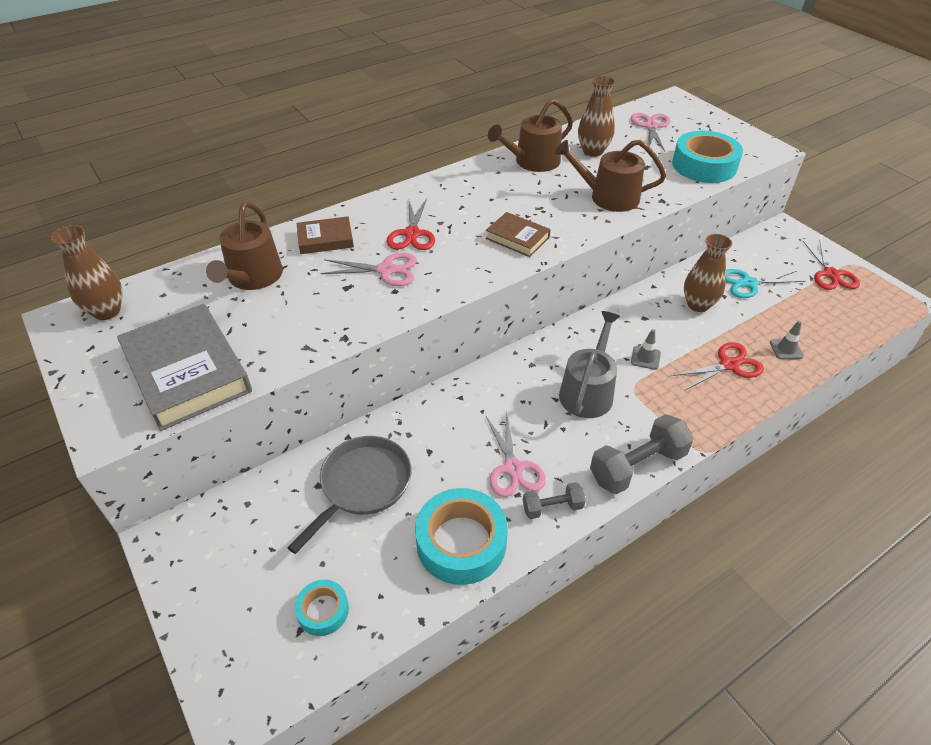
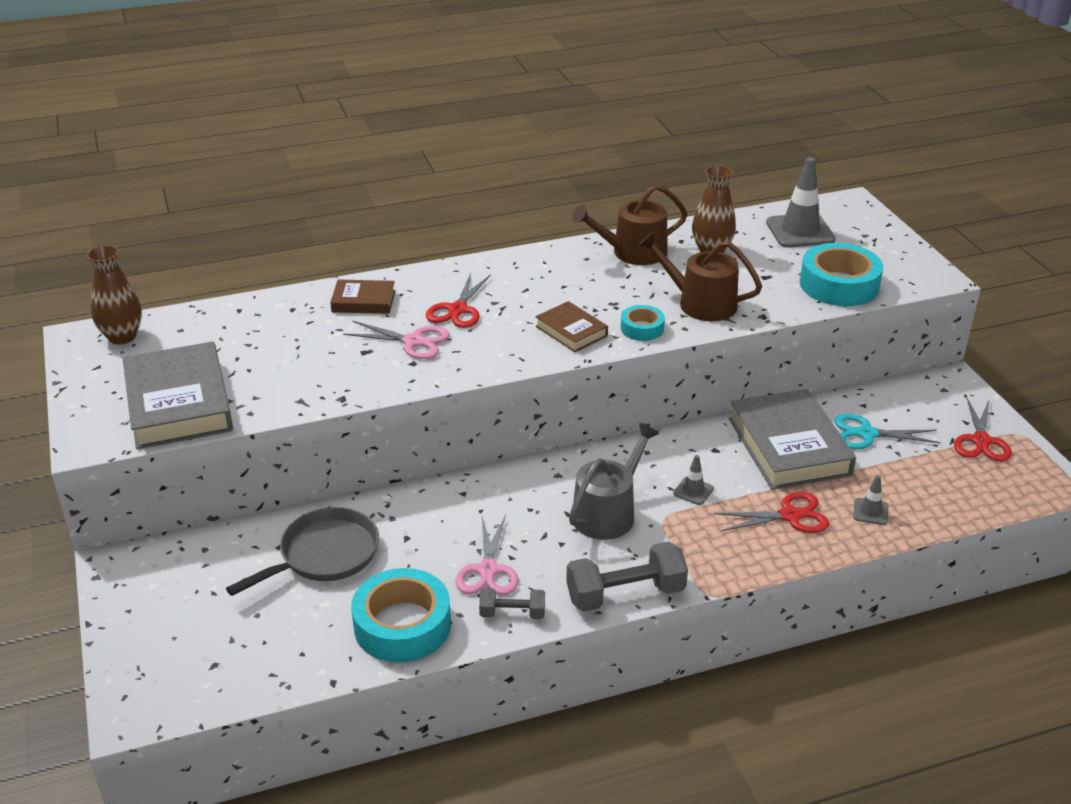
camera: 15 degrees right, 10 degrees down
(253, 277) = (274, 327): brown watering can -> none
(323, 611) = (242, 654): turquoise tape -> turquoise tape (642, 328)
(650, 126) = (800, 231): pink scissors -> grey traffic cone
(698, 305) = (789, 446): brown vase -> grey book

